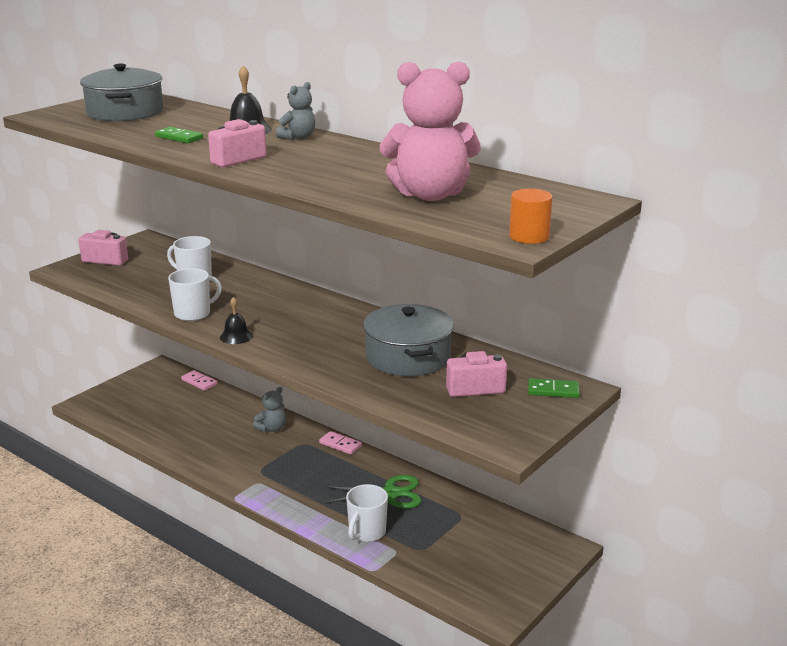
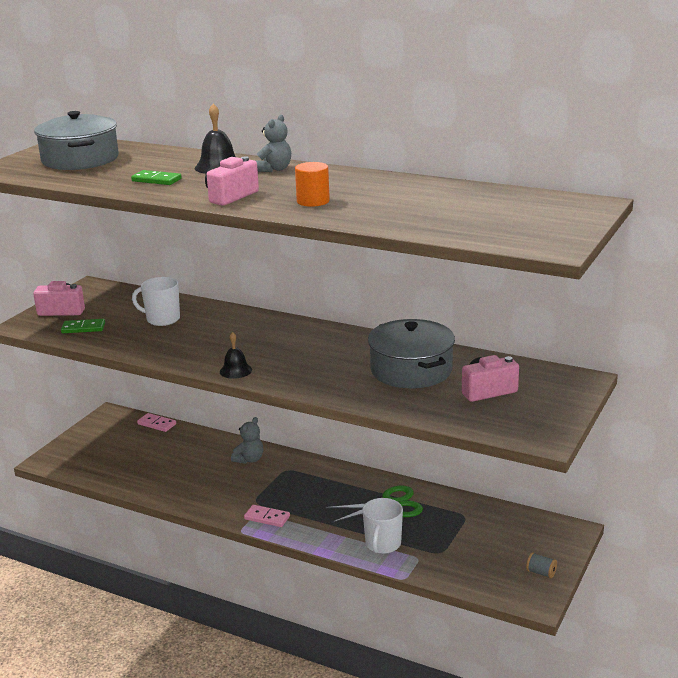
camera: 10 degrees left, 0 degrees up
(193, 314) = (181, 354): white mug -> none
(340, 444) = (323, 466): pink domino -> pink domino (267, 518)
(430, 195) = (442, 212): pink teddy bear -> none
(516, 586) = (541, 573): none -> grey spool
(529, 236) = (559, 242): orange cylinder -> orange cylinder (313, 201)
(553, 390) = (559, 384): green domino -> green domino (83, 328)

